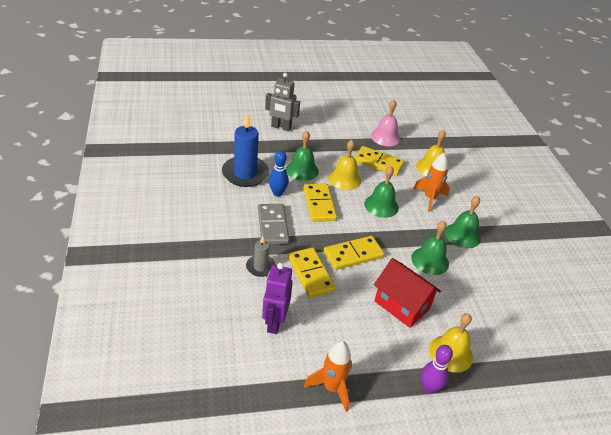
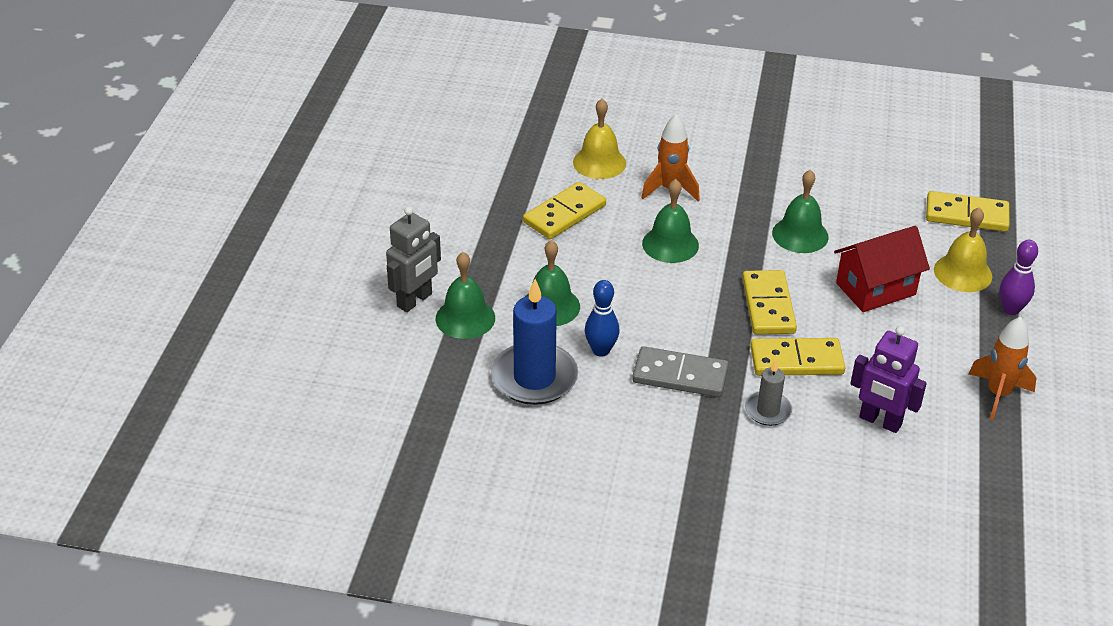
camera: 65 degrees left, 0 degrees up
(319, 204) = (645, 310): yellow domino -> yellow domino (966, 215)
(344, 179) = (592, 264): yellow bell -> none
(385, 137) = (498, 184): pink bell -> none
(462, 235) = (759, 186): green bell -> green bell (465, 318)

